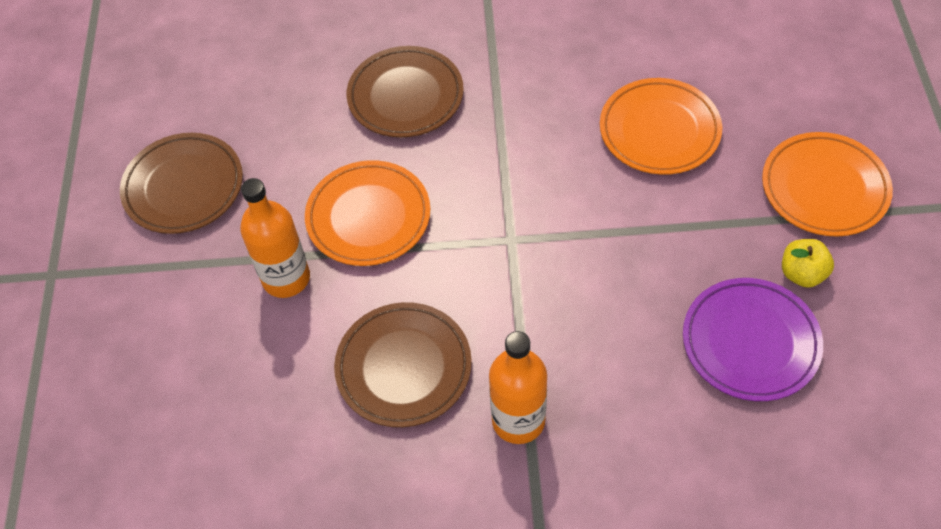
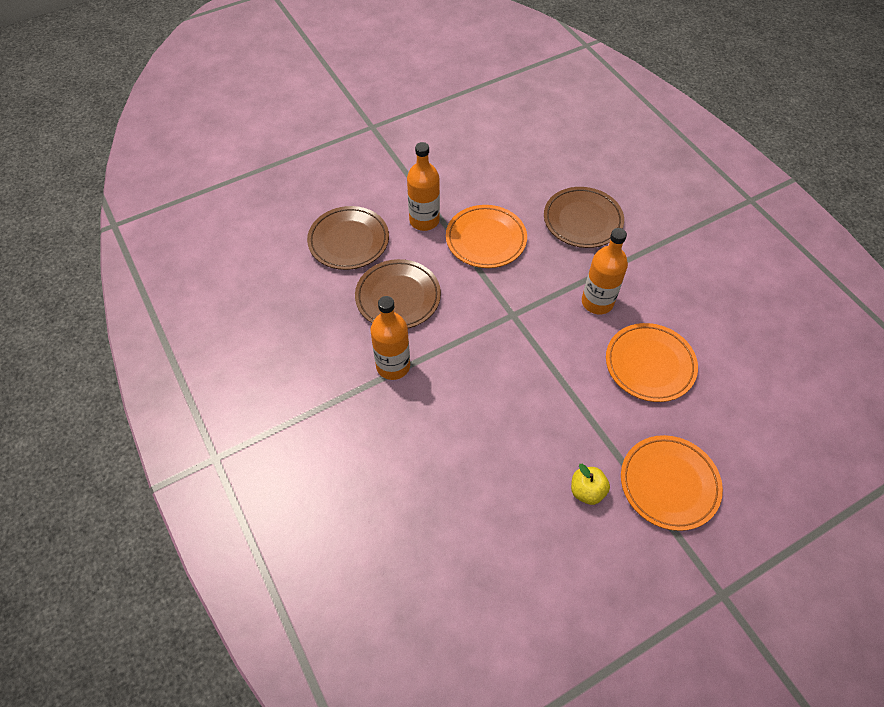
camera: 60 degrees right, 0 degrees up
(184, 187) = (455, 151): brown plate -> brown plate (348, 241)
(542, 140) = (597, 302): none -> orange bottle
(750, 342) = (514, 475): purple plate -> none

